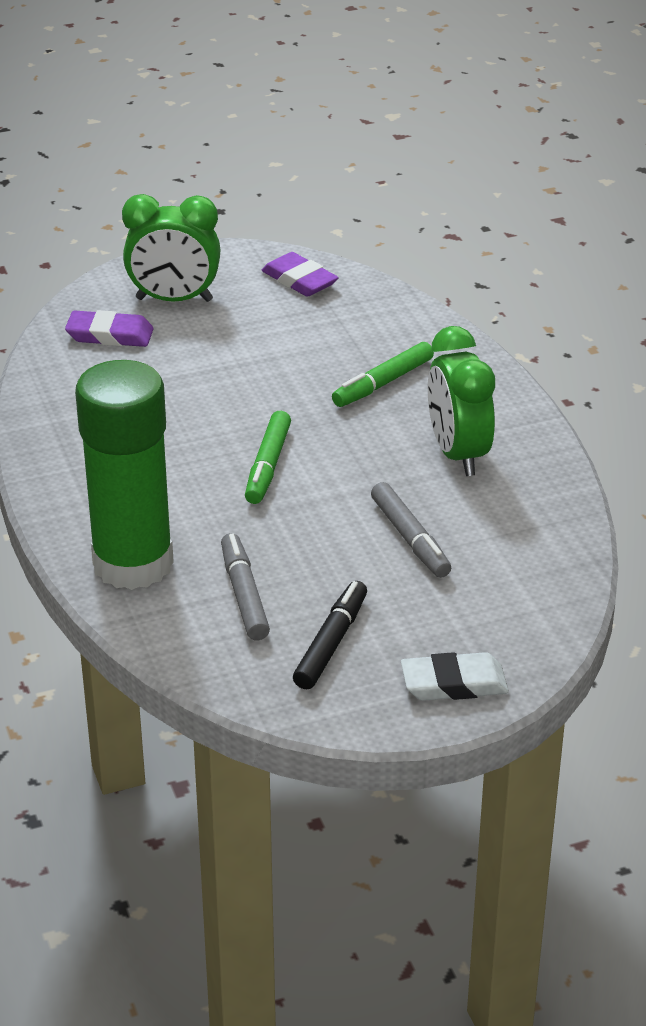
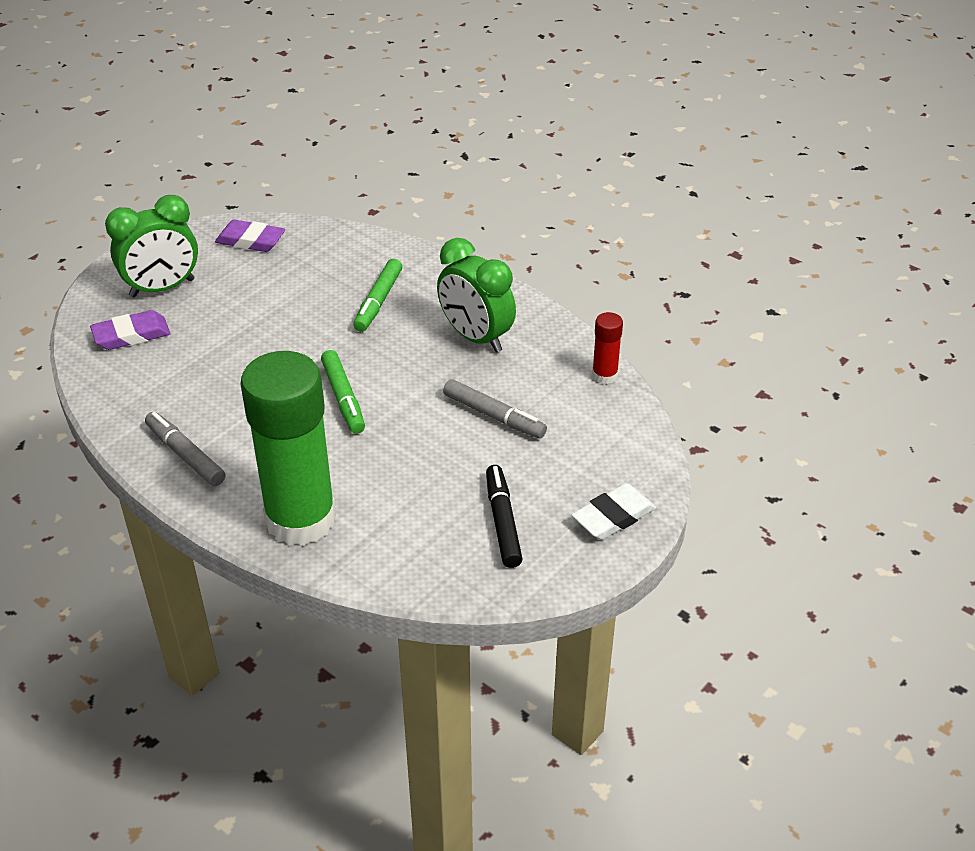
camera: 30 degrees left, 5 degrees up
(244, 595) = (407, 510): grey marker -> grey marker (185, 455)
(569, 541) = (604, 375): none -> red glue stick

